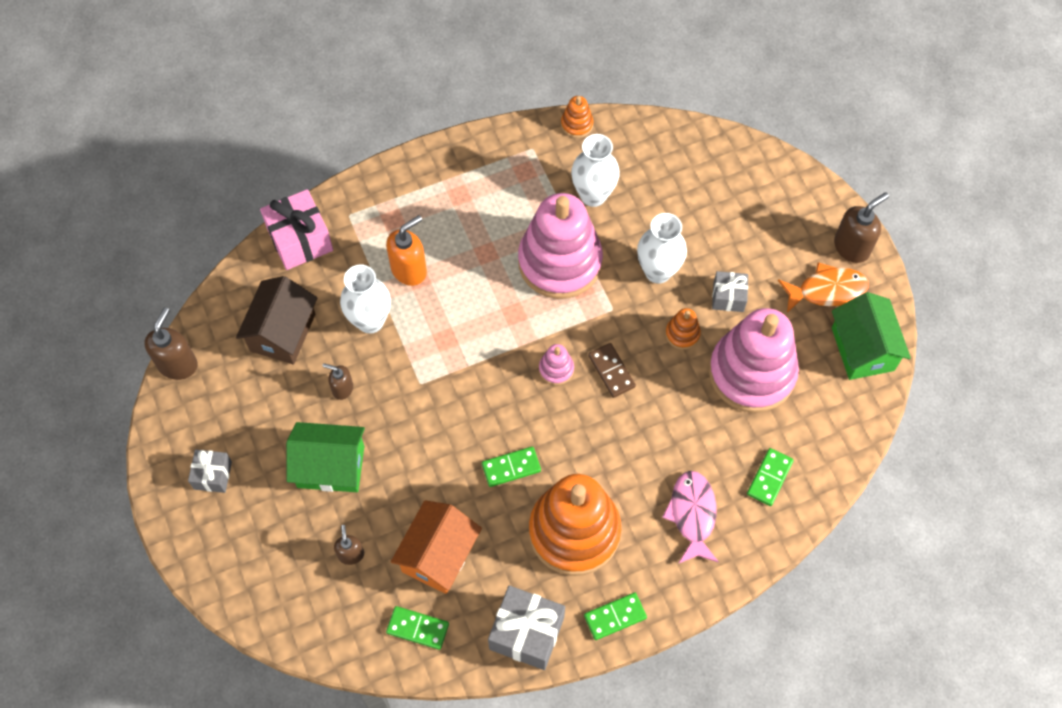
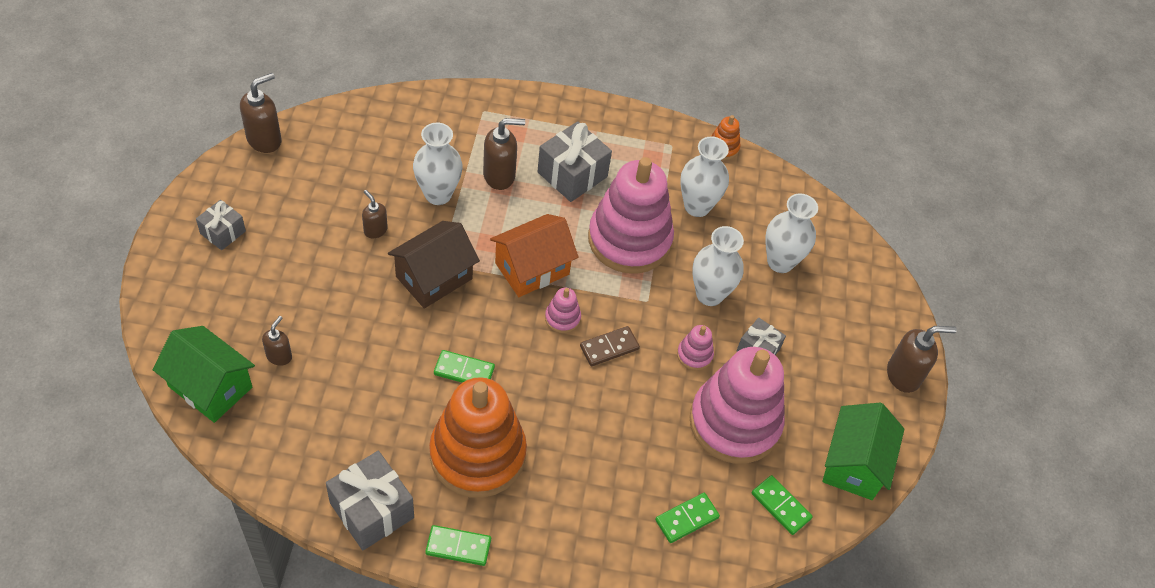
camera: 25 degrees right, 10 degrees down
(283, 332) = (363, 163): brown house -> brown house (434, 278)
(300, 239) = (431, 107): pink gift -> none
(331, 466) = (318, 281): green house -> green house (210, 387)
(409, 270) = (499, 175): orange soap dispenser -> brown soap dispenser
(418, 628) = (285, 447): green domino -> green domino (781, 506)
(438, 555) = (349, 401): orange house -> orange house (532, 268)
(469, 230) = (572, 174): none -> grey gift
(611, 371) = (609, 348): brown domino -> brown domino turned 60 degrees clockwise
(682, 334) = (694, 355): orange stacking toy -> pink stacking toy
(692, 514) = (592, 506): pink fish -> none
(694, 205) = (780, 262): none -> white vase
(827, 290) = (854, 396): orange fish -> none

